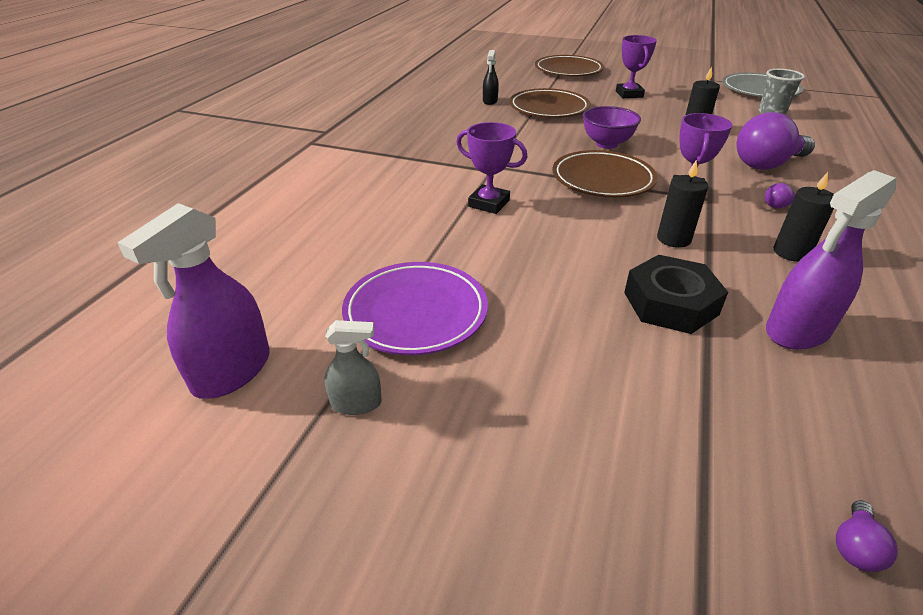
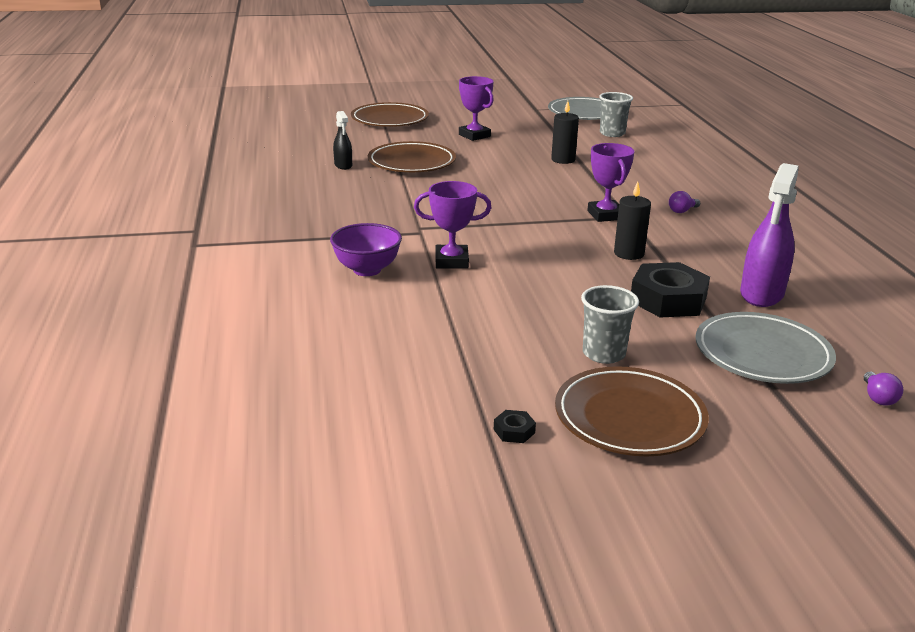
camera: 30 degrees left, 10 degrees down
(232, 371) = (384, 445): purple spray bottle -> none
(356, 403) = (514, 431): grey spray bottle -> black nut
(416, 312) = (487, 360): purple plate -> none
(536, 345) = (603, 354): none -> grey cup
(602, 179) = (528, 219): brown plate -> brown plate (629, 418)
(606, 144) = (501, 187): purple bowl -> purple bowl (367, 270)
(729, 412) = (762, 354): none -> grey plate
(766, 164) = (645, 179): purple light bulb -> none
(791, 252) = (717, 243): black candle -> none

